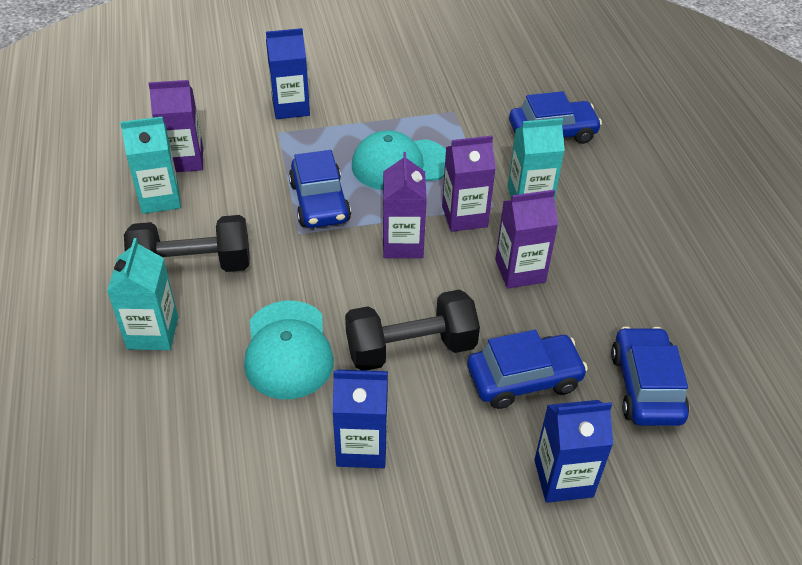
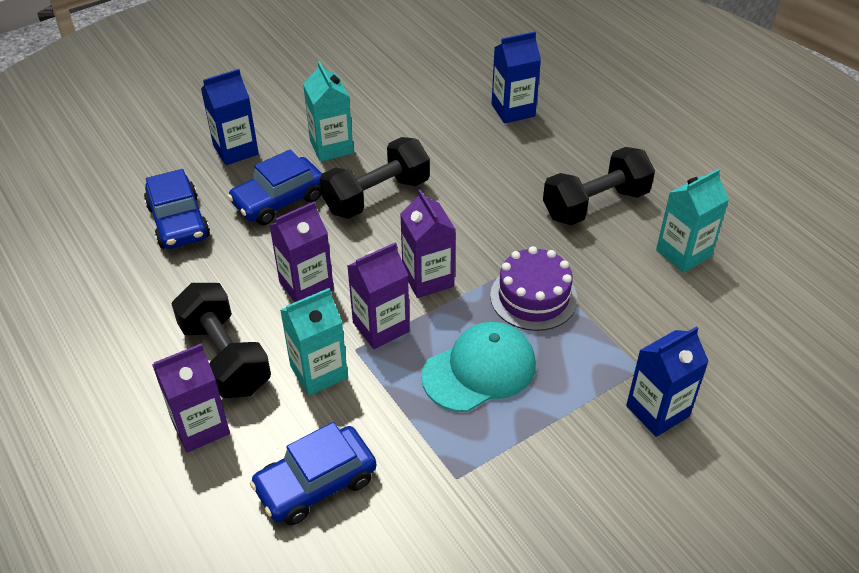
camera: 160 degrees right, 0 degrees up
(153, 333) = (579, 152): turquoise carton -> turquoise carton (331, 147)
(184, 160) = (704, 300): purple carton -> purple carton (200, 426)
(288, 350) = (470, 169): turquoise cap -> none
(320, 202) = (533, 297): blue car -> purple cake
(362, 446) = (381, 130): blue carton -> blue carton (513, 110)
(607, 231) = (225, 357): none -> black dumbbell

